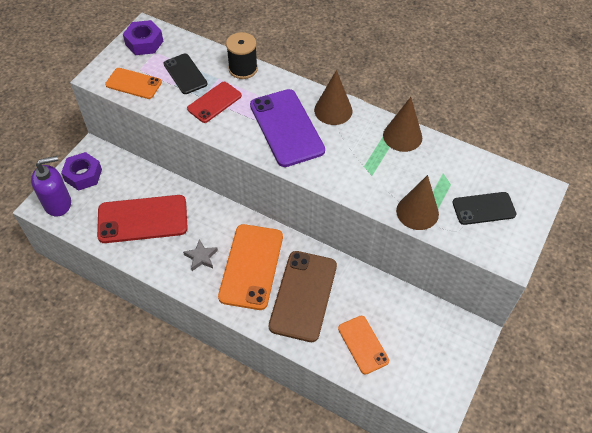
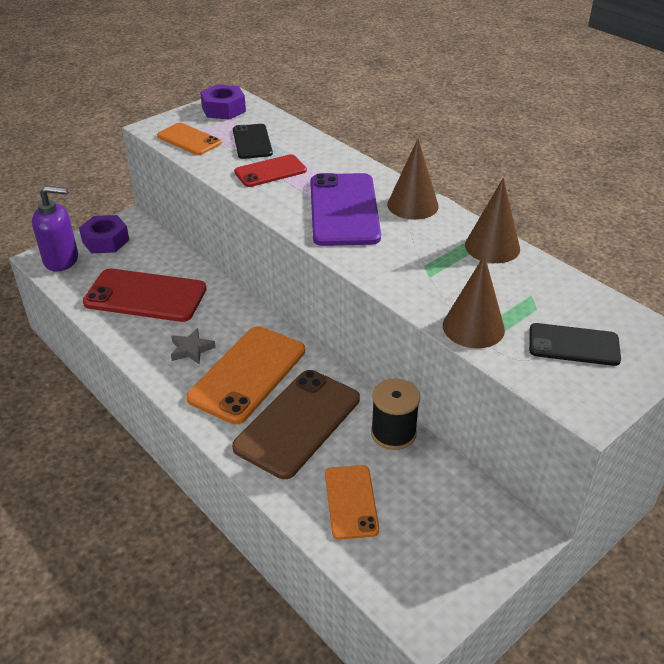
camera: 20 degrees right, 15 degrees down
(243, 69) = (322, 149): black spool -> black spool (393, 433)

